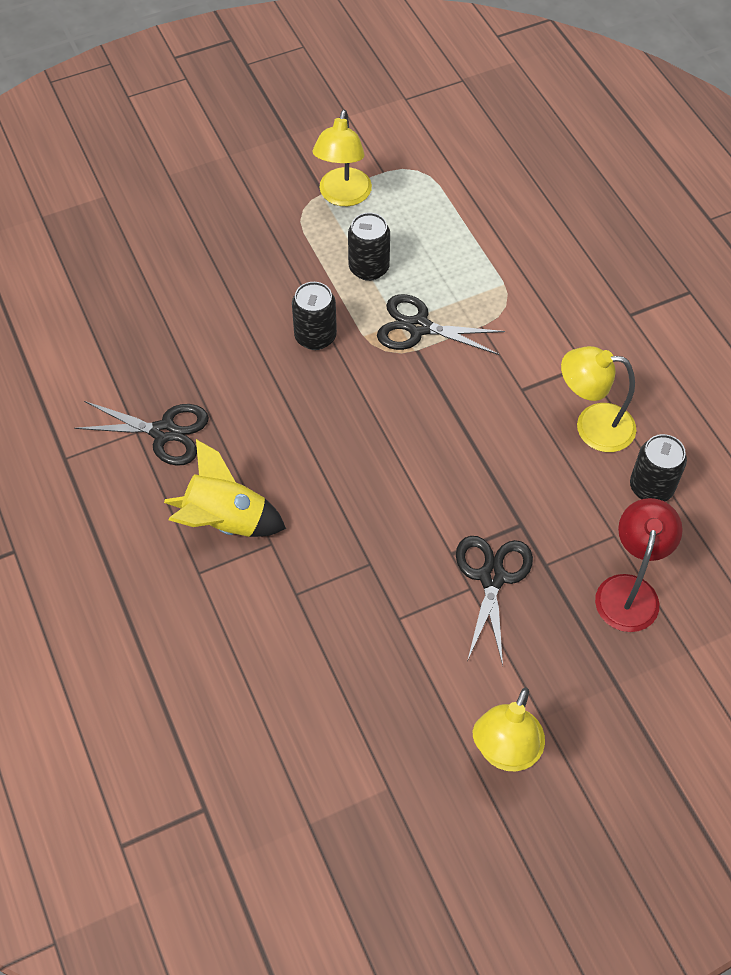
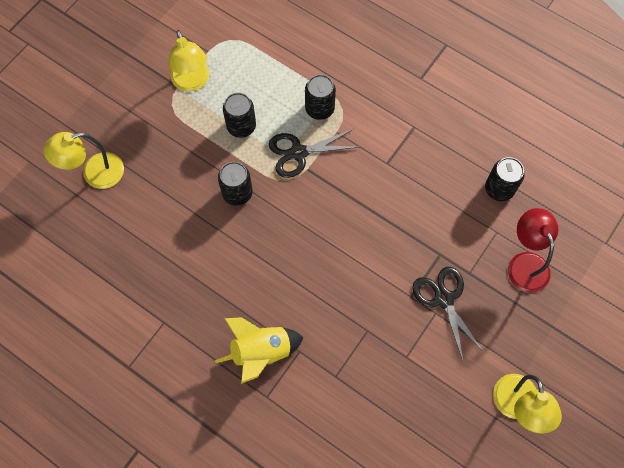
camera: 30 degrees left, 10 degrees up
(164, 432) = (182, 313): black scissors -> none
(477, 291) = (319, 109): none -> black can
(592, 426) = (442, 166): yellow lamp -> yellow lamp (94, 174)

